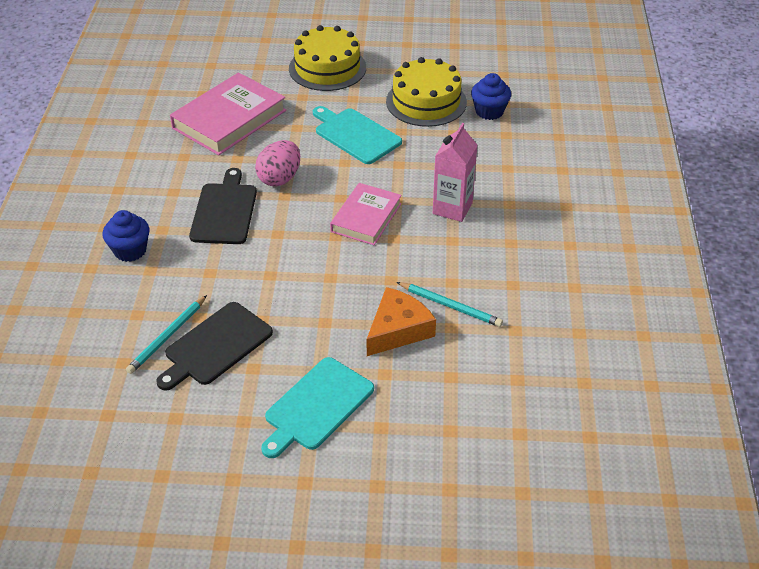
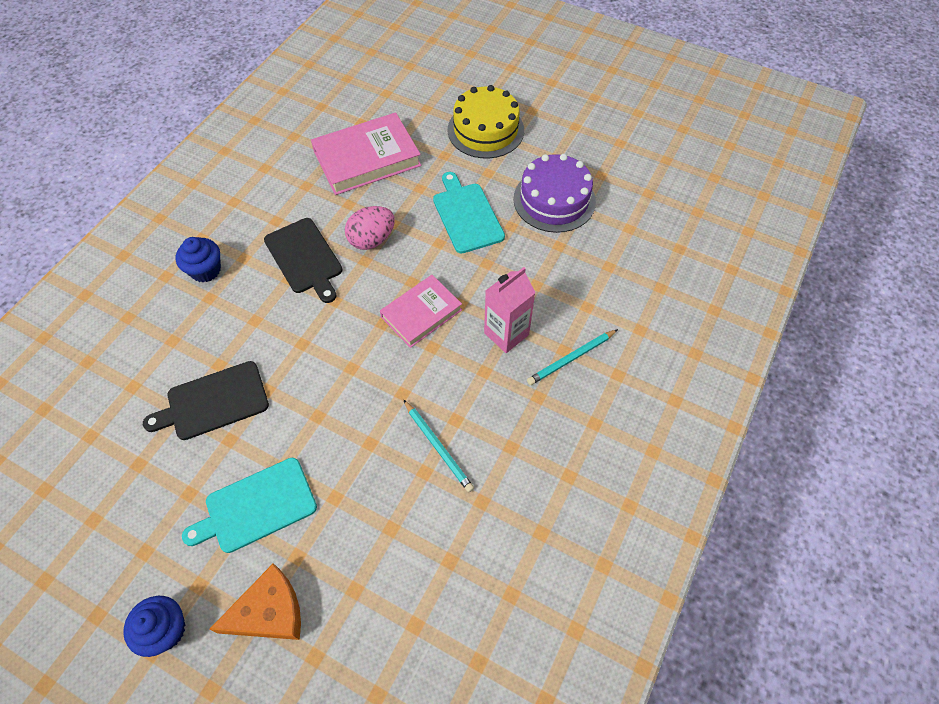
camera: 25 degrees right, 15 degrees up
(167, 336) = (182, 375): turquoise pencil -> turquoise pencil (571, 358)
(224, 211) = (305, 258): black cutting board -> black cutting board turned 120 degrees clockwise
(398, 330) = (375, 453): orange cheese -> orange cheese (269, 612)
(426, 102) = (554, 200): yellow cake -> purple cake
(489, 111) = (608, 233): blue cupcake -> blue cupcake (165, 630)

